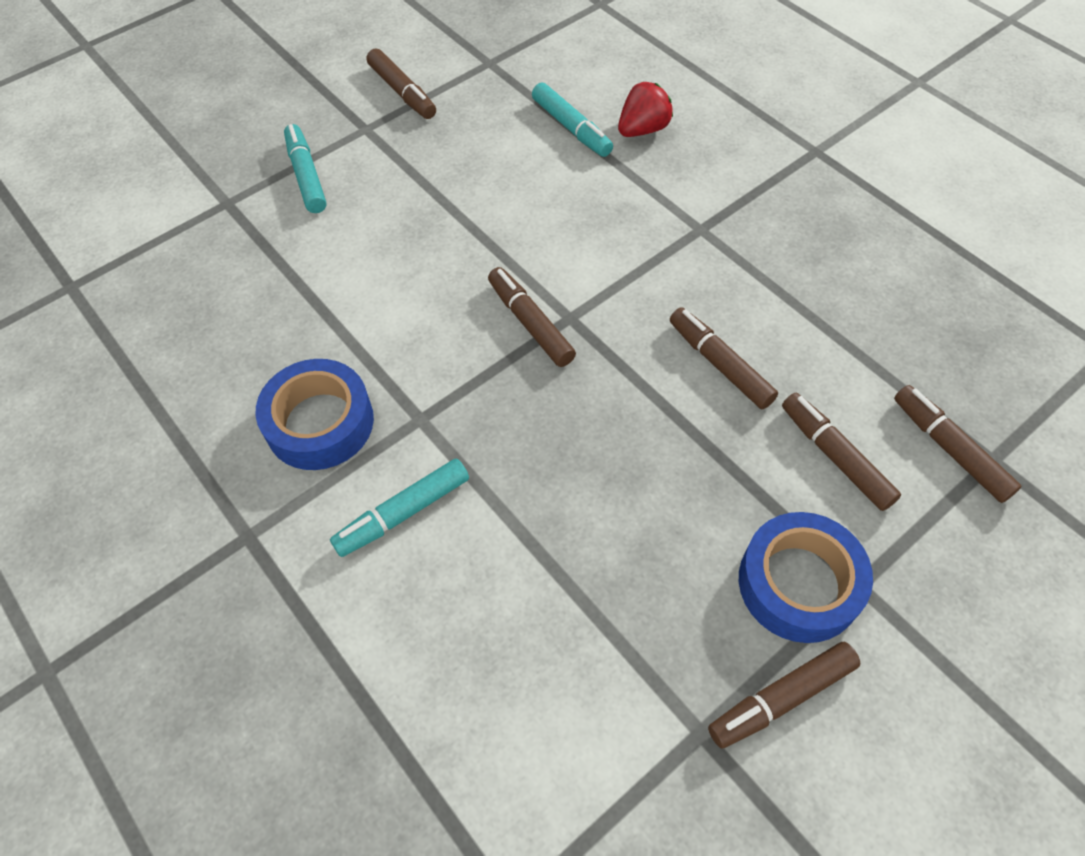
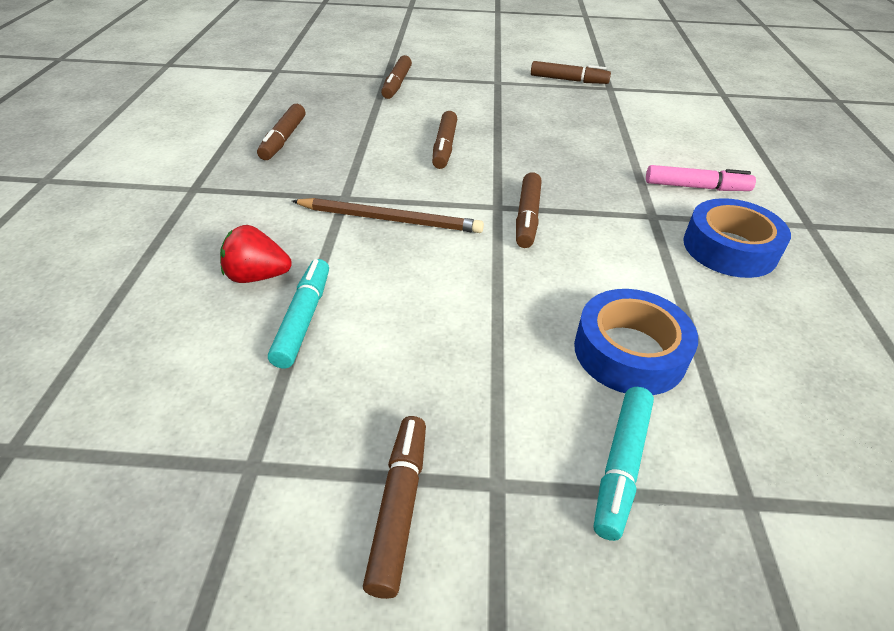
camera: 140 degrees left, 15 degrees down
(403, 513) = (696, 187): turquoise marker -> pink marker
(632, 235) = (390, 219): none -> brown pencil
(799, 583) = (521, 91): blue tape -> blue tape (629, 352)
(835, 457) = (446, 103): brown marker -> brown marker (283, 139)

